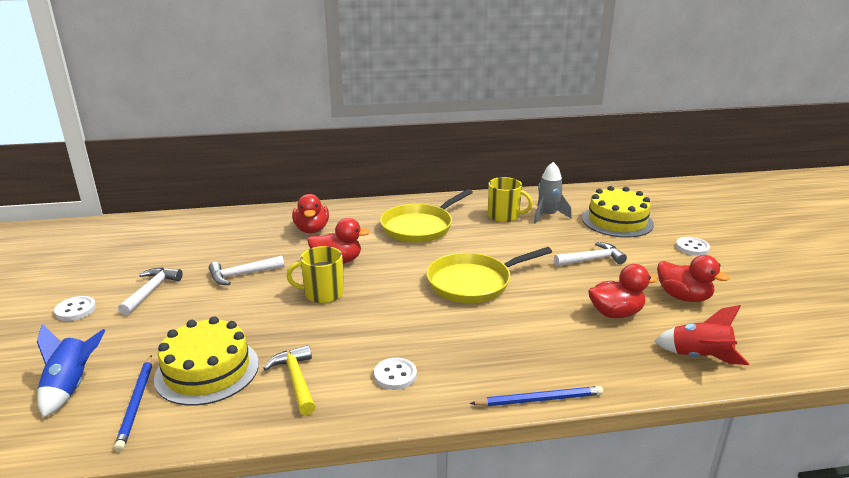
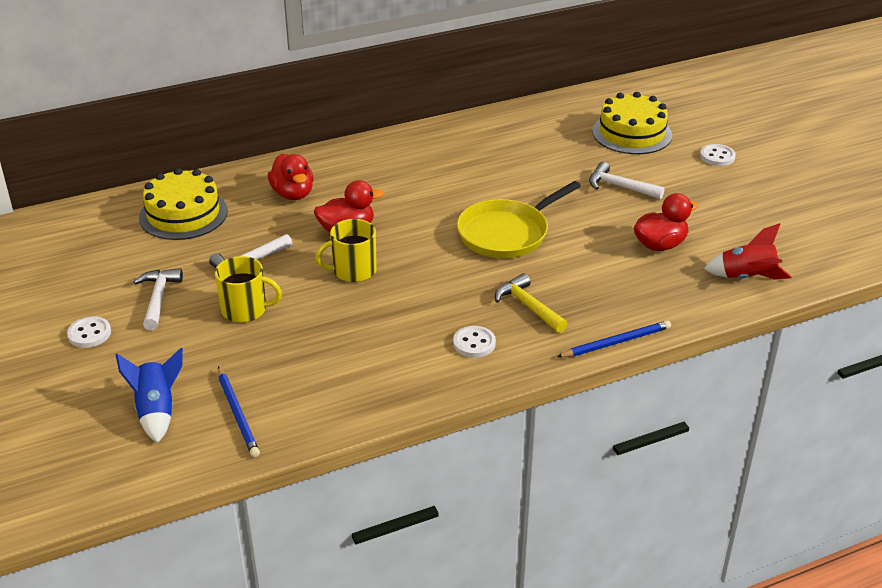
camera: 15 degrees left, 10 degrees up
(207, 370) = (285, 371): yellow cake -> yellow cake (183, 214)
(296, 380) = (380, 364): yellow hammer -> yellow hammer (528, 306)
(420, 227) = (417, 172): yellow pan -> none
(504, 216) = (506, 144): yellow mug -> yellow mug (245, 310)
(548, 216) = (554, 137): grey rocket -> none
(592, 259) = (619, 187): white hammer -> white hammer turned 120 degrees counterclockwise
(683, 297) = (720, 217): red duck -> none

